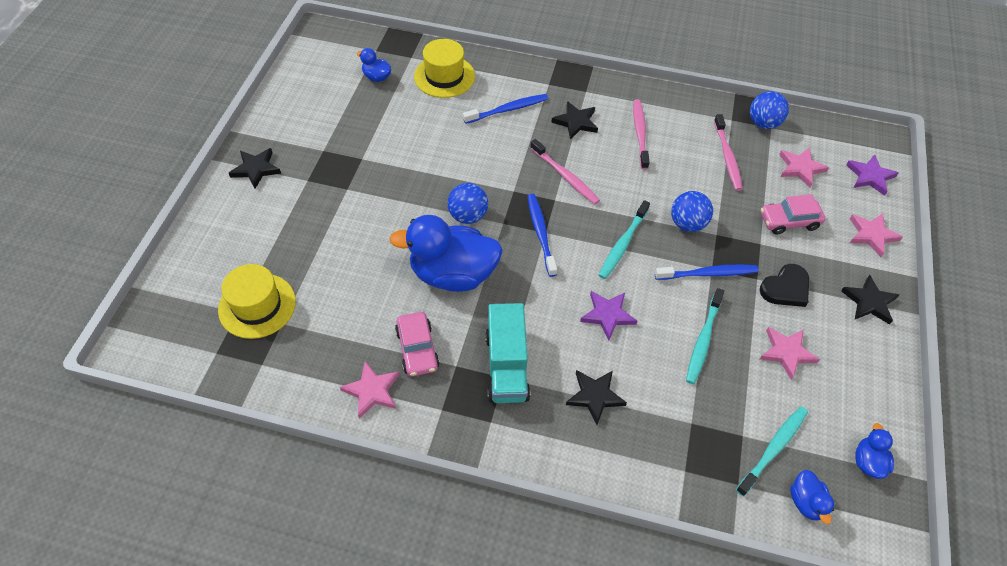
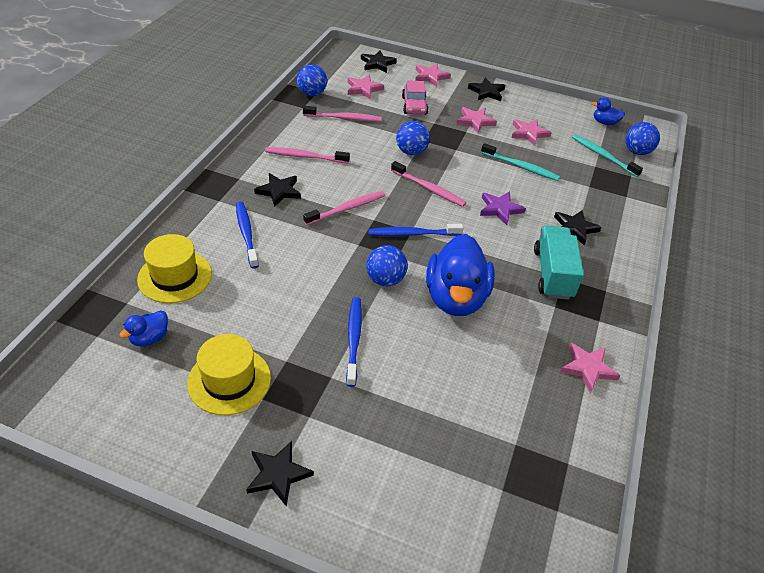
camera: 85 degrees left, 10 degrees down
(257, 305) = (493, 469): yellow hat -> yellow hat (229, 380)
(417, 349) = (540, 331): pink car -> none
(507, 366) = (552, 274): turquoise truck -> turquoise truck turned 90 degrees counterclockwise
(622, 244) = (429, 189): turquoise toothbrush -> pink toothbrush
(708, 274) = (461, 152): blue toothbrush -> blue toothbrush (354, 339)
(785, 288) = (475, 121): black heart -> pink star
(806, 502) = (637, 152): blue duck -> blue ball
(870, 176) = (377, 64): purple star -> black star

